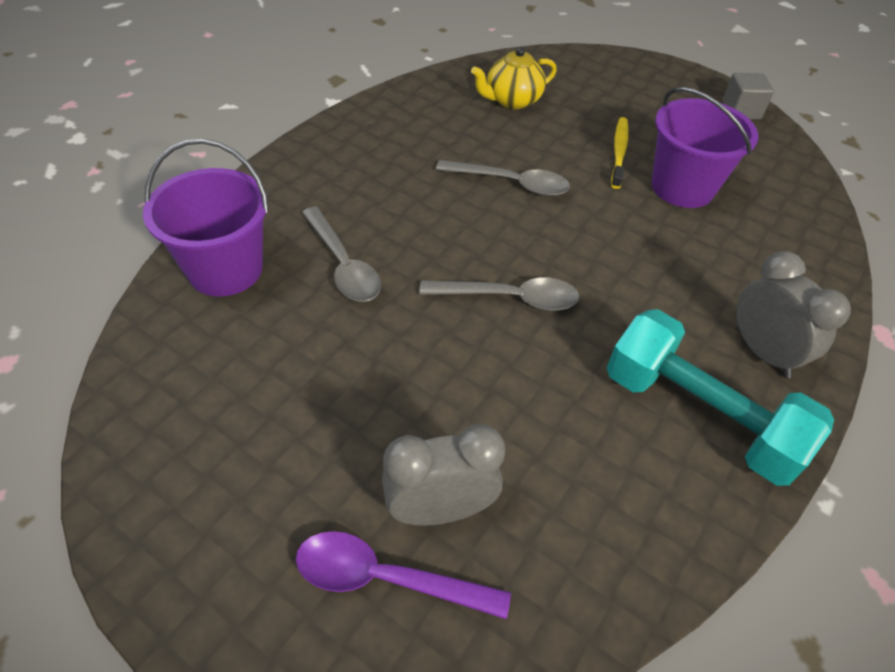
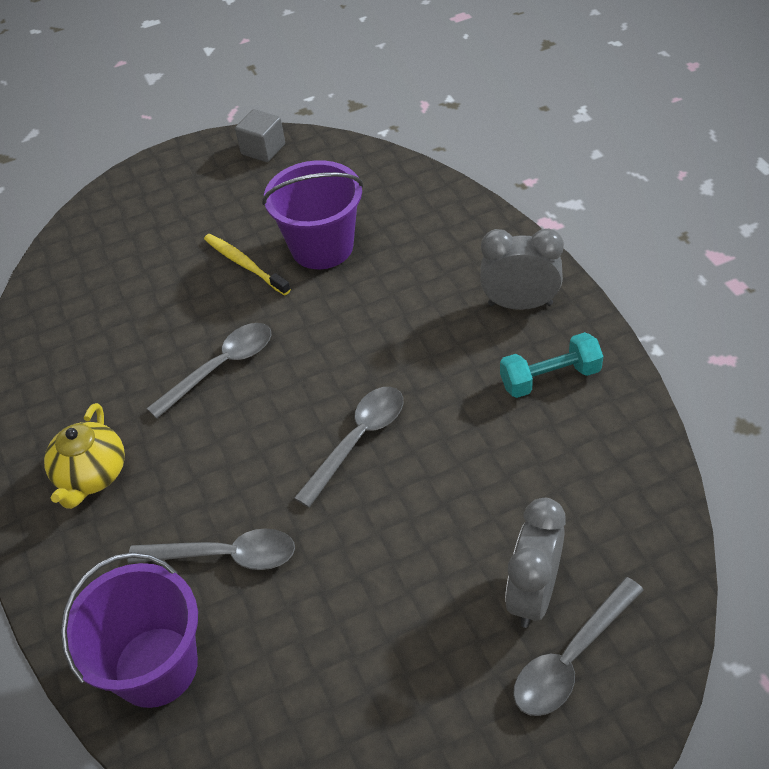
camera: 50 degrees left, 0 degrees up
(385, 578) = (570, 659): purple spoon -> grey spoon
(511, 100) = (104, 306): yellow teapot -> yellow teapot (92, 475)
(699, 416) = (550, 378): turquoise dumbbell -> turquoise dumbbell, size x0.58

